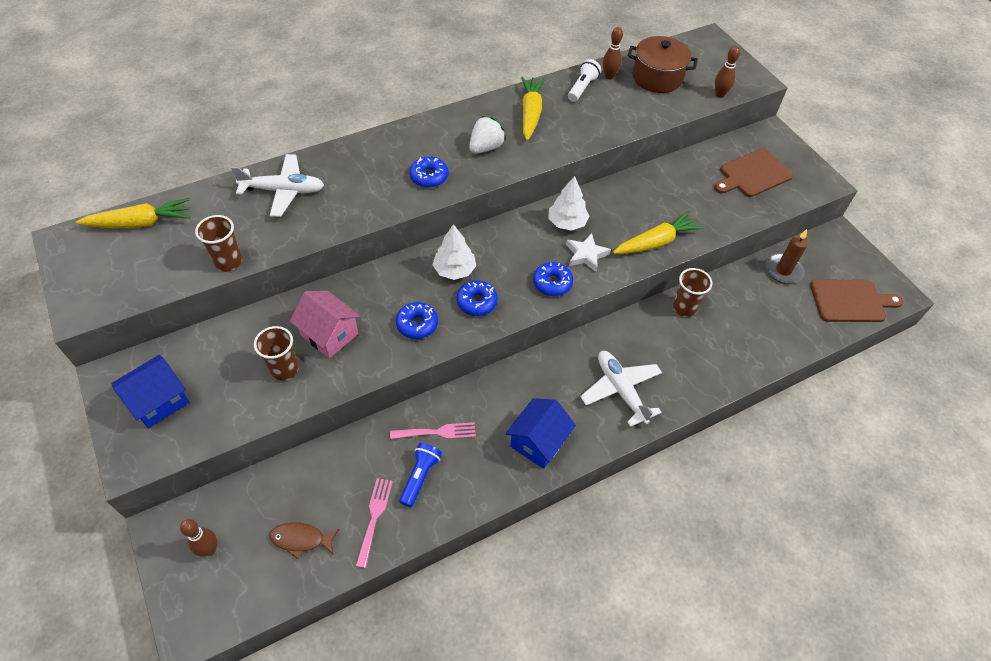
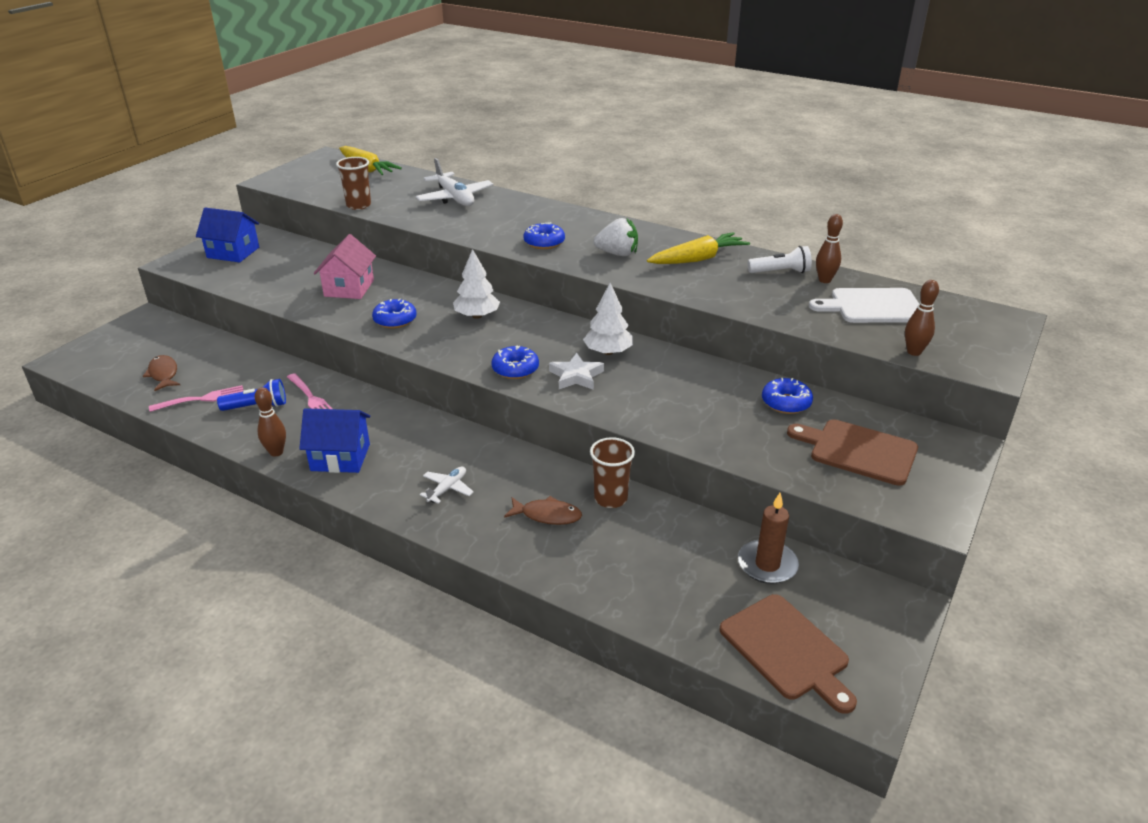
camera: 60 degrees right, 20 degrees down
(209, 549) = (136, 341): brown bowling pin -> brown bowling pin (276, 452)
(284, 369) = (297, 284): brown cup -> none
(477, 302) = (449, 338): blue donut -> blue donut (786, 403)
(620, 390) = (447, 489): white plane -> white plane, size x0.53
(656, 242) = (648, 413): yellow carrot -> none
(657, 77) = (872, 306): brown pot -> white cutting board
(682, 348) = (547, 515): none -> brown fish

